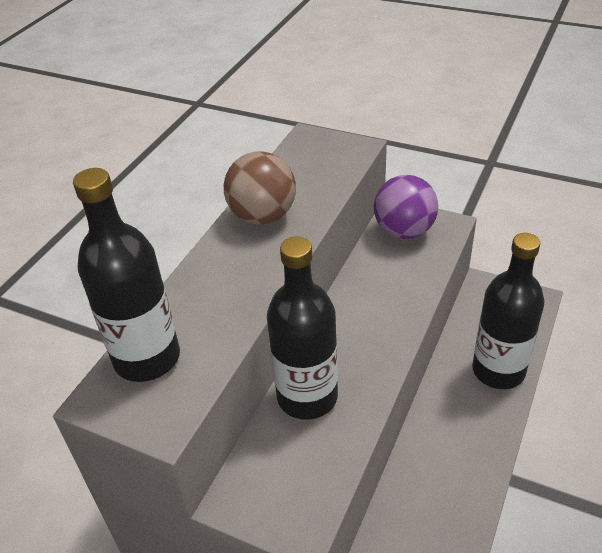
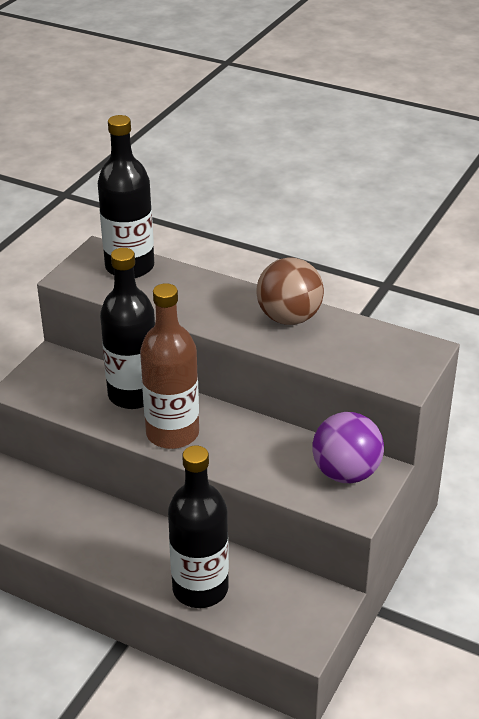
camera: 90 degrees right, 5 degrees down
(369, 354) = (172, 433): none -> brown bottle

